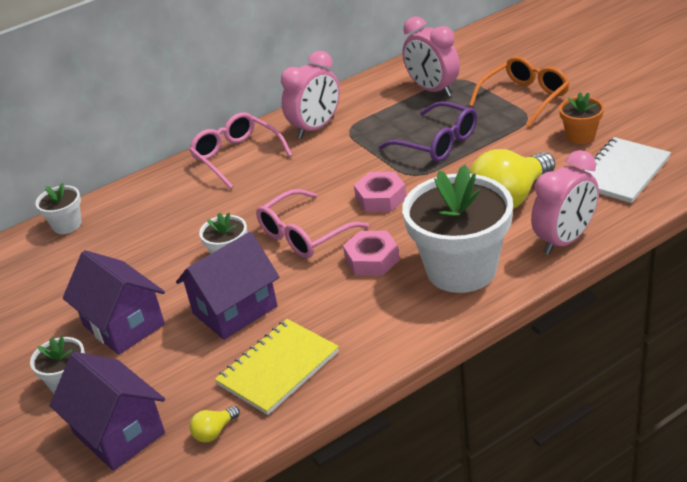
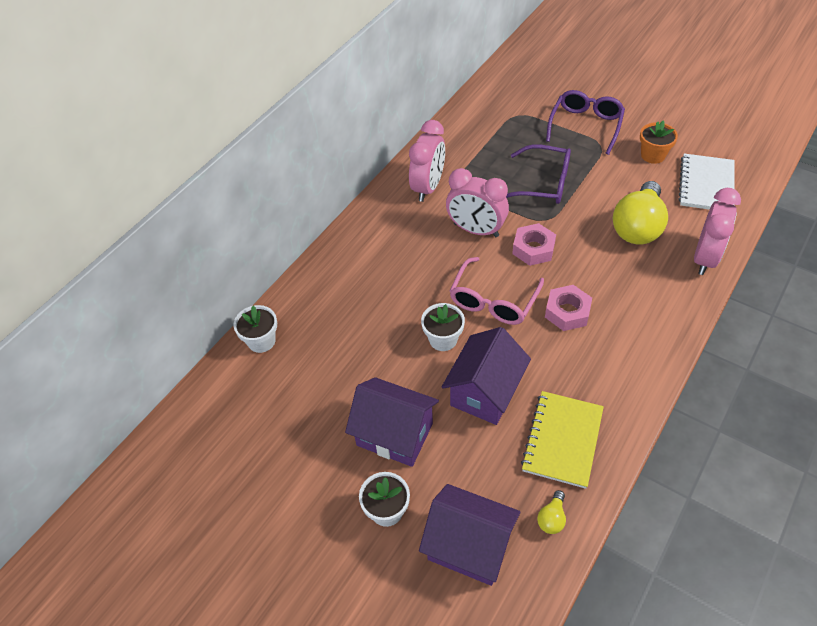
camera: 25 degrees left, 15 degrees up
(237, 157) = (376, 232): pink glasses -> none
(433, 90) = (504, 130): pink clock -> pink clock (476, 230)
(461, 269) = (645, 304): white flower pot -> none
(524, 98) = (585, 126): orange glasses -> purple glasses

